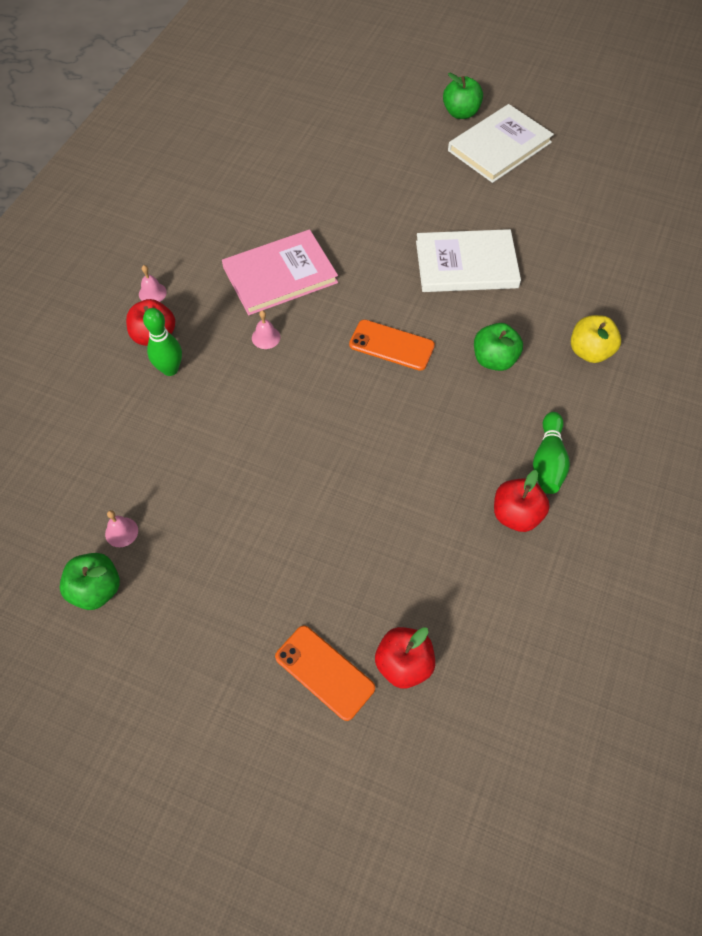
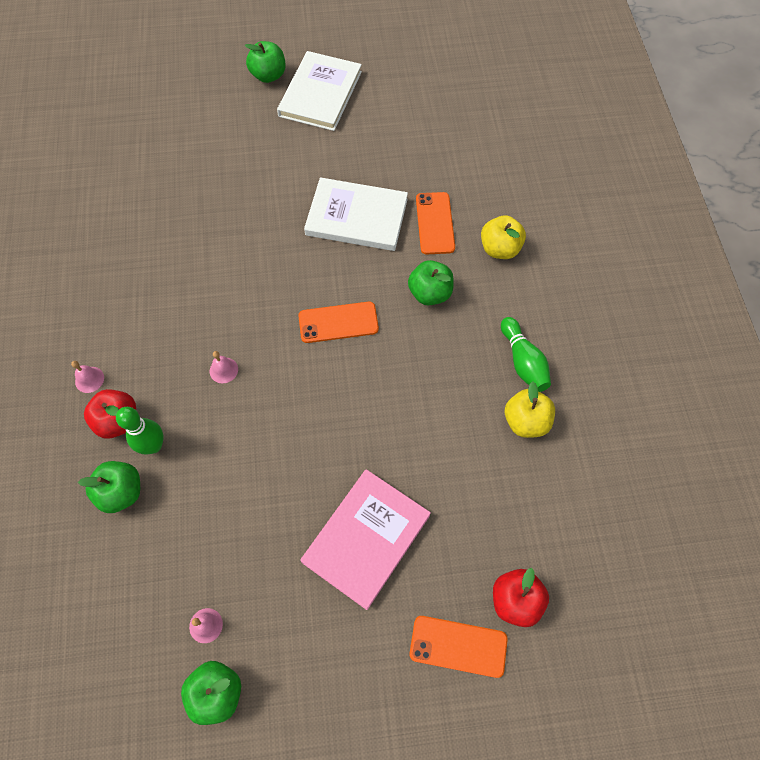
camera: 30 degrees left, 5 degrees up
(122, 392) = (121, 492): none -> green apple
(280, 275) = (200, 304): pink book -> pink book (366, 538)
(466, 264) = (356, 217): white book -> white book turned 45 degrees clockwise
(516, 515) = (525, 421): red apple -> yellow apple
(538, 301) = (435, 223): none -> orange phone

